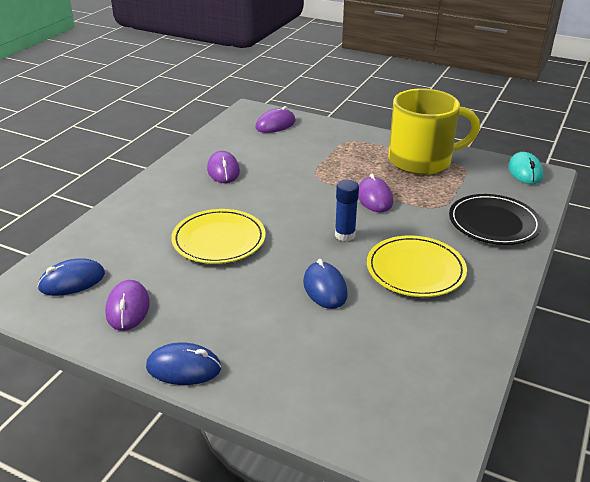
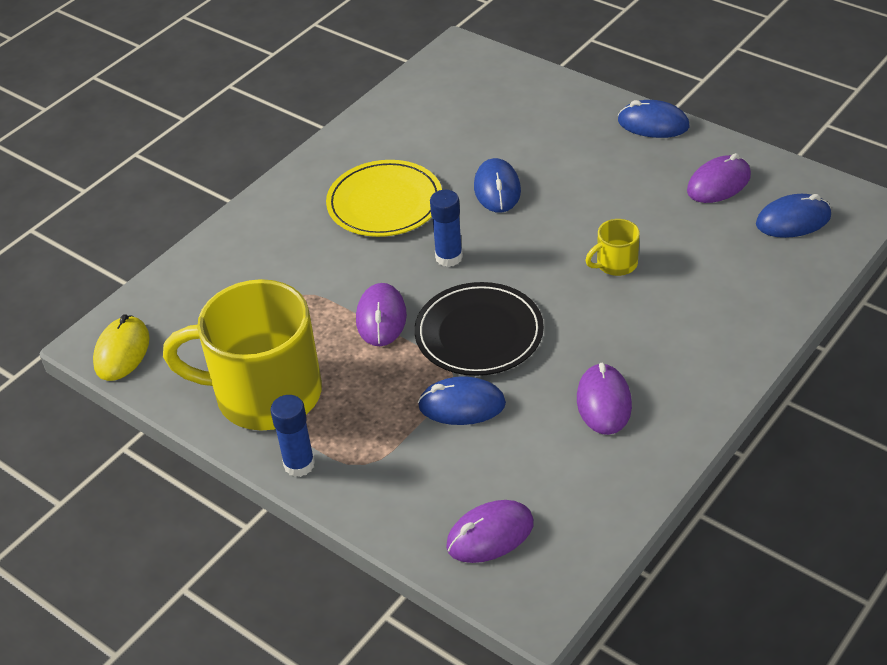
camera: 165 degrees left, 10 degrees up
(128, 308) = (718, 183): purple mouse -> purple mouse turned 45 degrees clockwise
(219, 240) = (615, 264): yellow plate -> yellow mug
(305, 164) = (462, 405): none -> blue mouse
(382, 138) = (299, 464): none -> blue glue stick
(493, 223) = (246, 260): black plate -> black plate (479, 333)
(525, 171) = (122, 351): turquoise mouse -> yellow mouse

